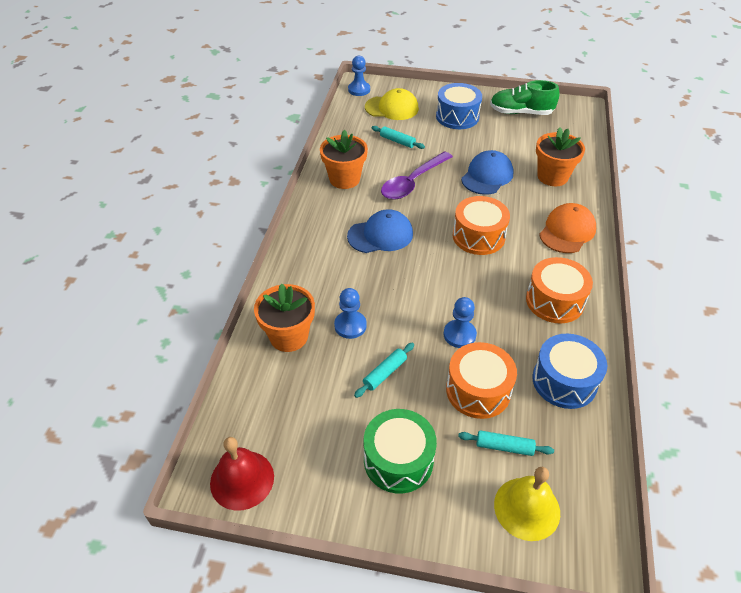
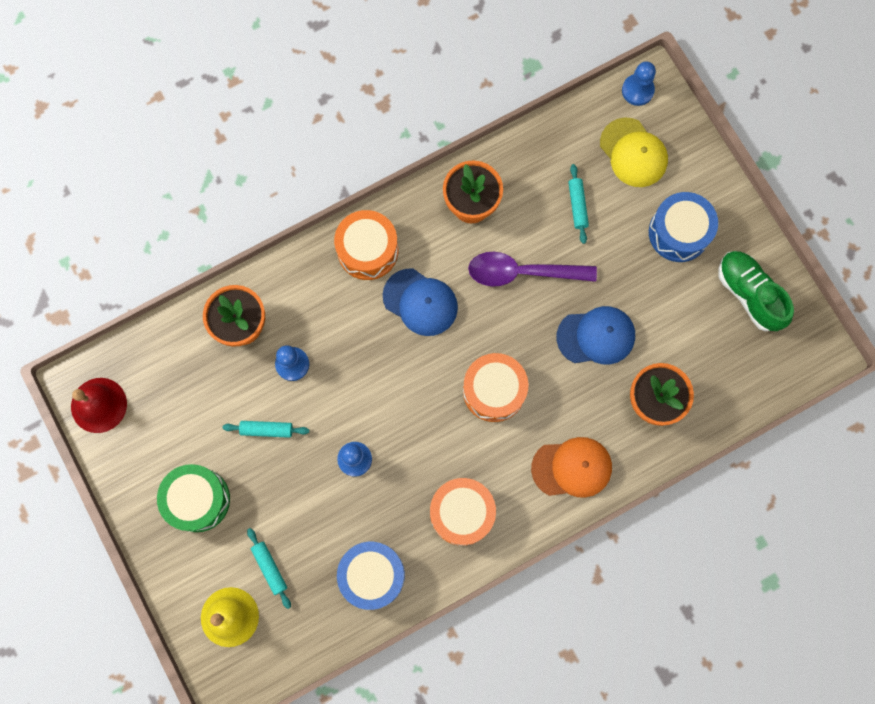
camera: 50 degrees right, 30 degrees up
(478, 390) = (308, 513): orange drum -> orange drum (367, 250)

